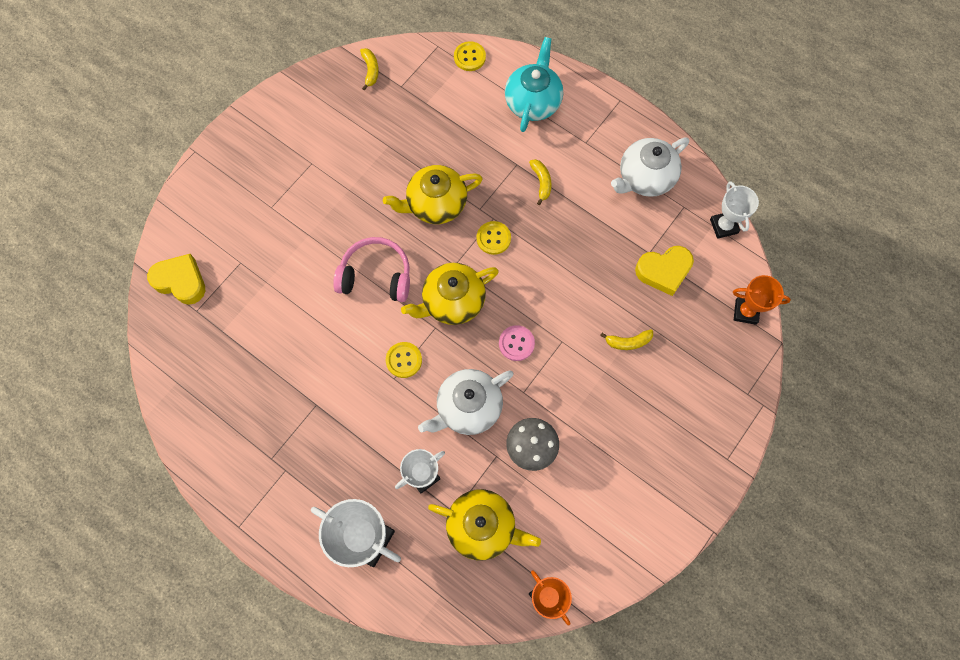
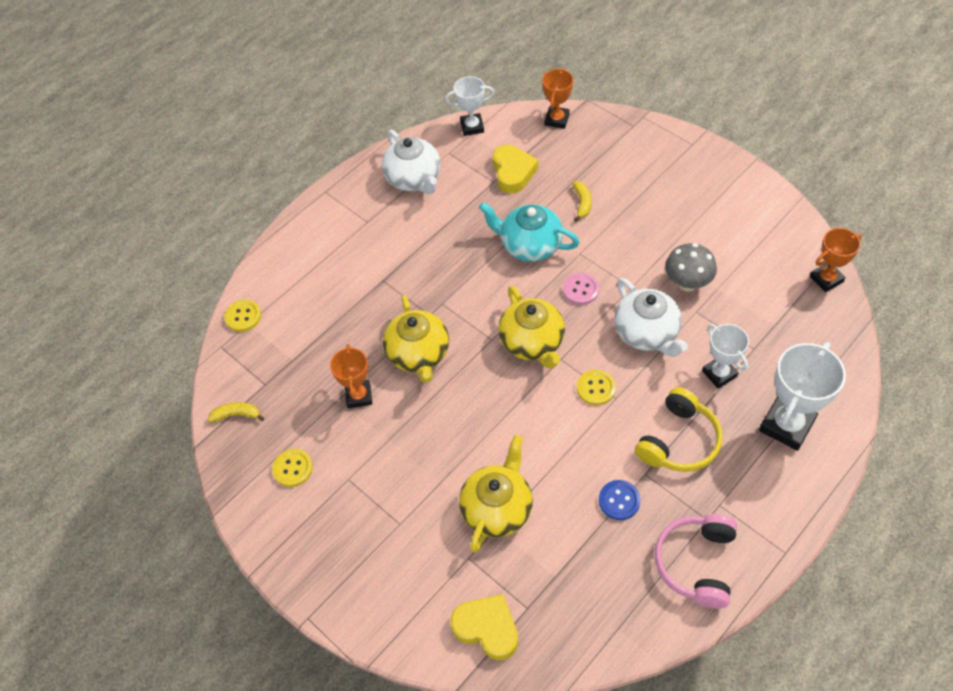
camera: 80 degrees left, 15 degrees down
(181, 281) = (487, 628): yellow heart -> yellow heart turned 90 degrees clockwise
(290, 382) = (619, 500): none -> blue button
(349, 436) = (679, 441): none -> yellow headphones
(376, 275) = (497, 413): pink headphones -> pink headphones (696, 563)
(391, 161) = (359, 396): none -> orange trophy
(482, 526) = (766, 325): yellow teapot -> yellow teapot (497, 508)
(493, 238) = (465, 304): yellow button -> yellow button (293, 468)
(533, 102) = (311, 262): turquoise teapot -> turquoise teapot (529, 245)
(541, 182) = (406, 260): yellow banana -> none

